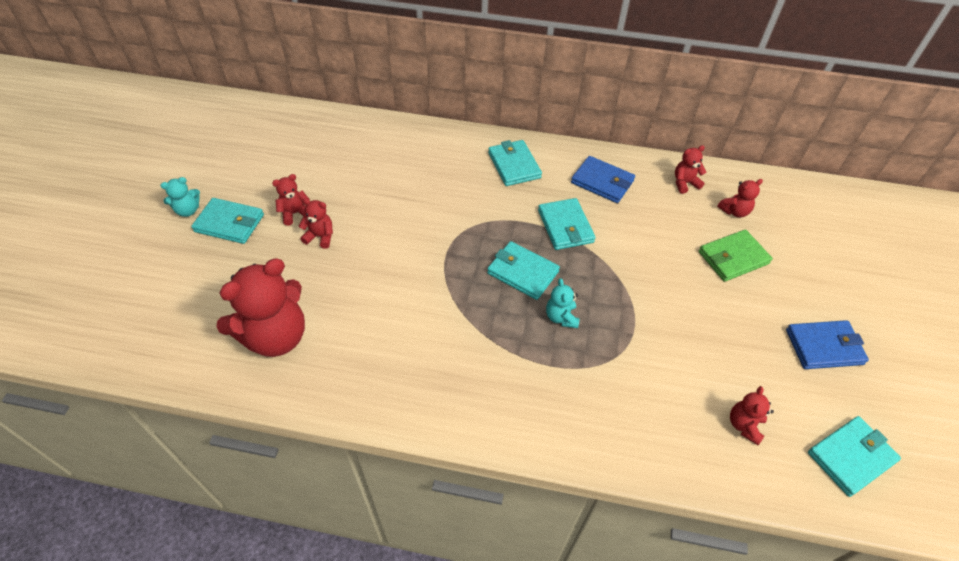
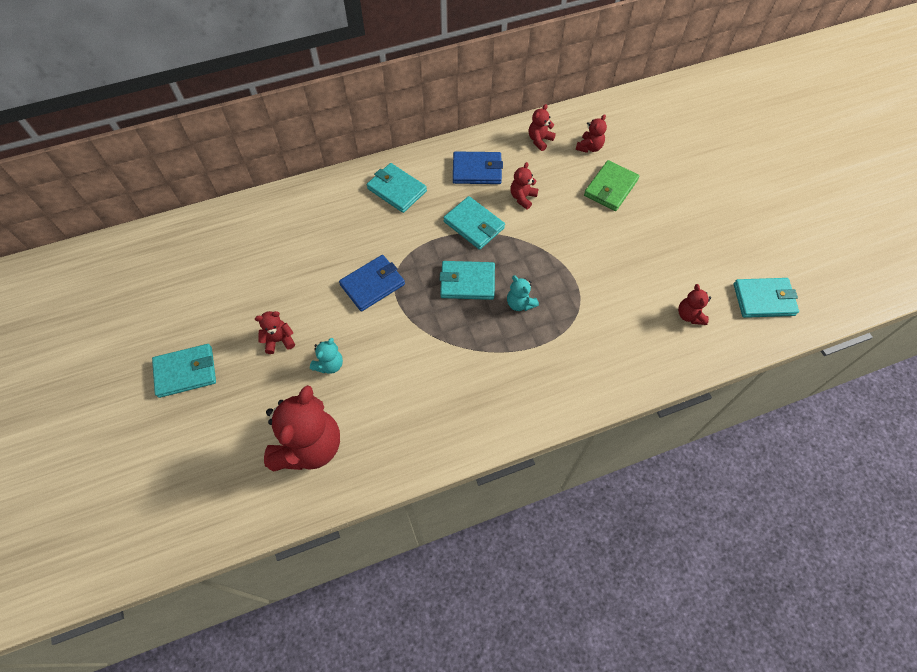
camera: 30 degrees left, 10 degrees up
(188, 210) = (135, 381): turquoise teddy bear -> turquoise teddy bear (329, 364)
(295, 213) = (239, 331): red teddy bear -> red teddy bear (522, 197)
(824, 347) = (707, 227): blue wallet -> blue wallet (372, 285)
(851, 457) = (763, 299): turquoise wallet -> turquoise wallet turned 60 degrees clockwise

